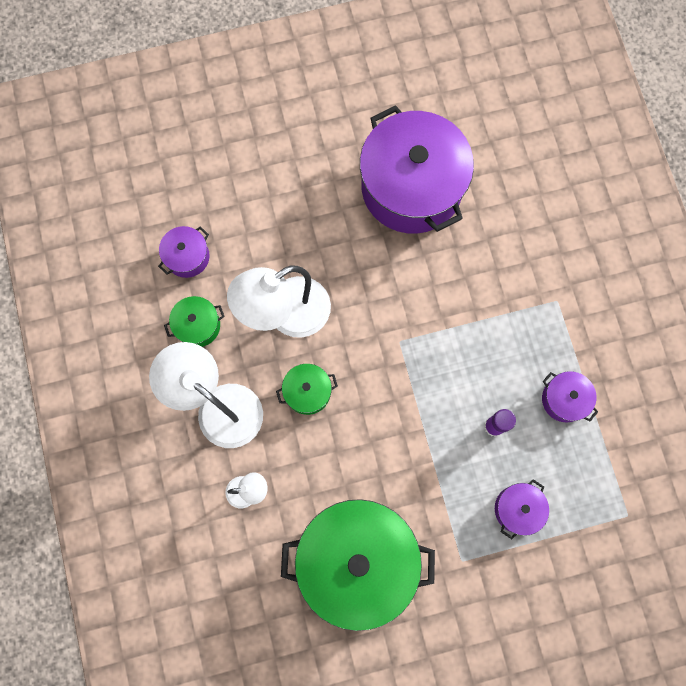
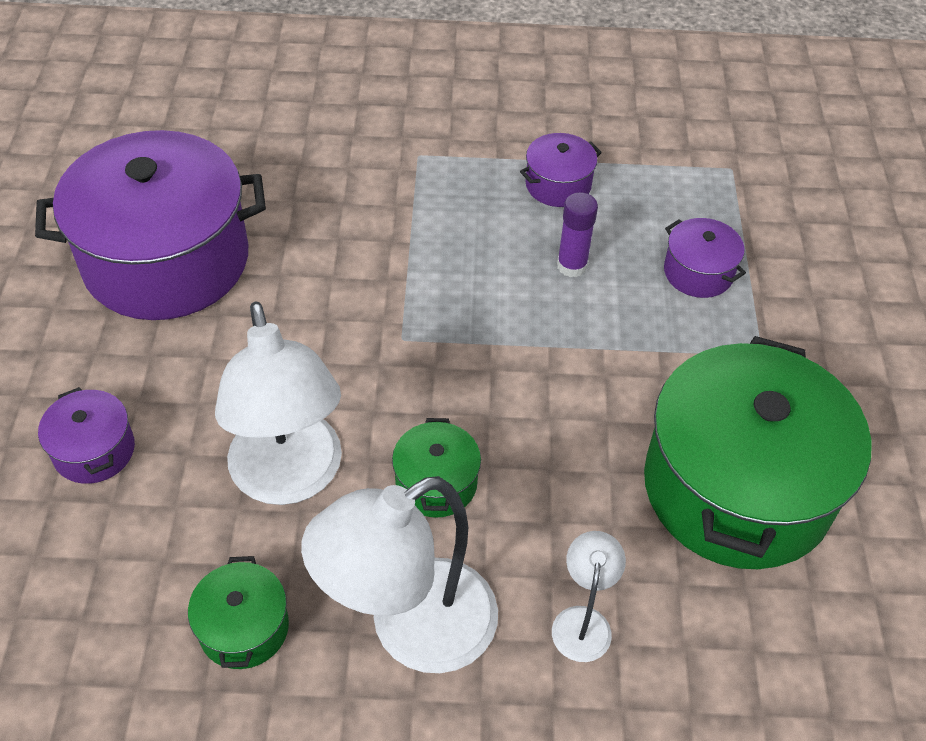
camera: 75 degrees left, 25 degrees down
(187, 257) = (102, 611): purple pot -> purple pot (94, 450)

